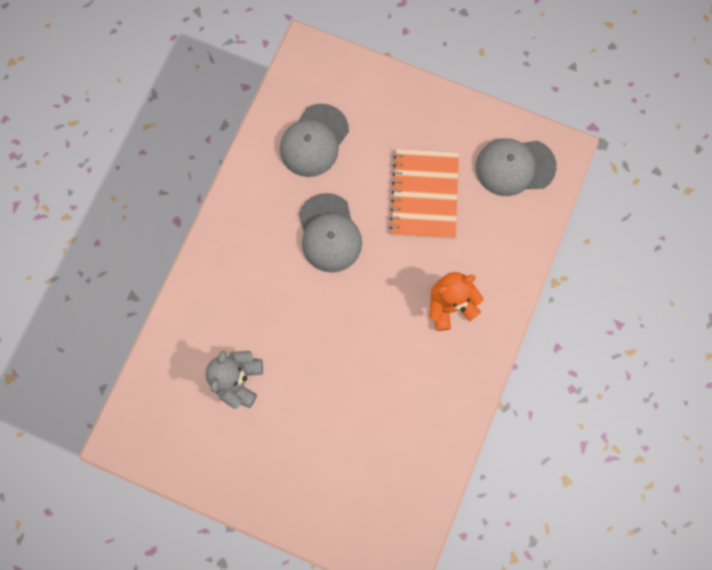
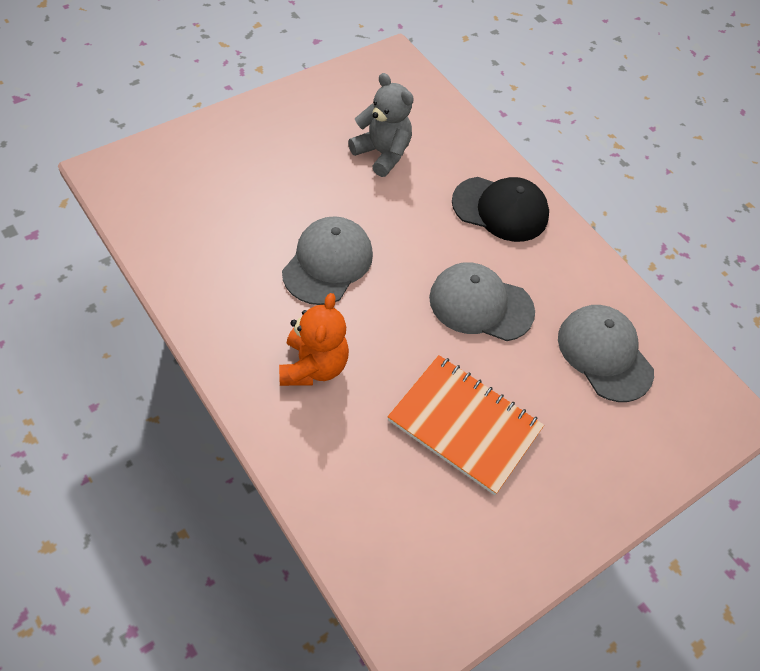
camera: 115 degrees right, 20 degrees down
(234, 265) = (500, 209): none -> black cap
(514, 167) = (434, 557): grey cap -> grey cap (328, 263)

